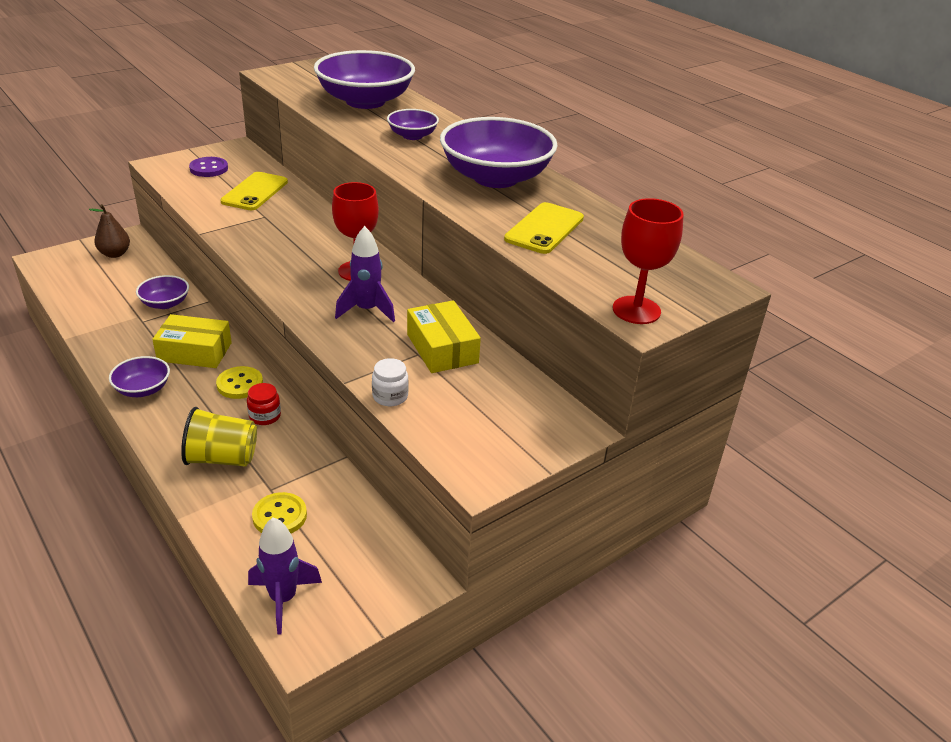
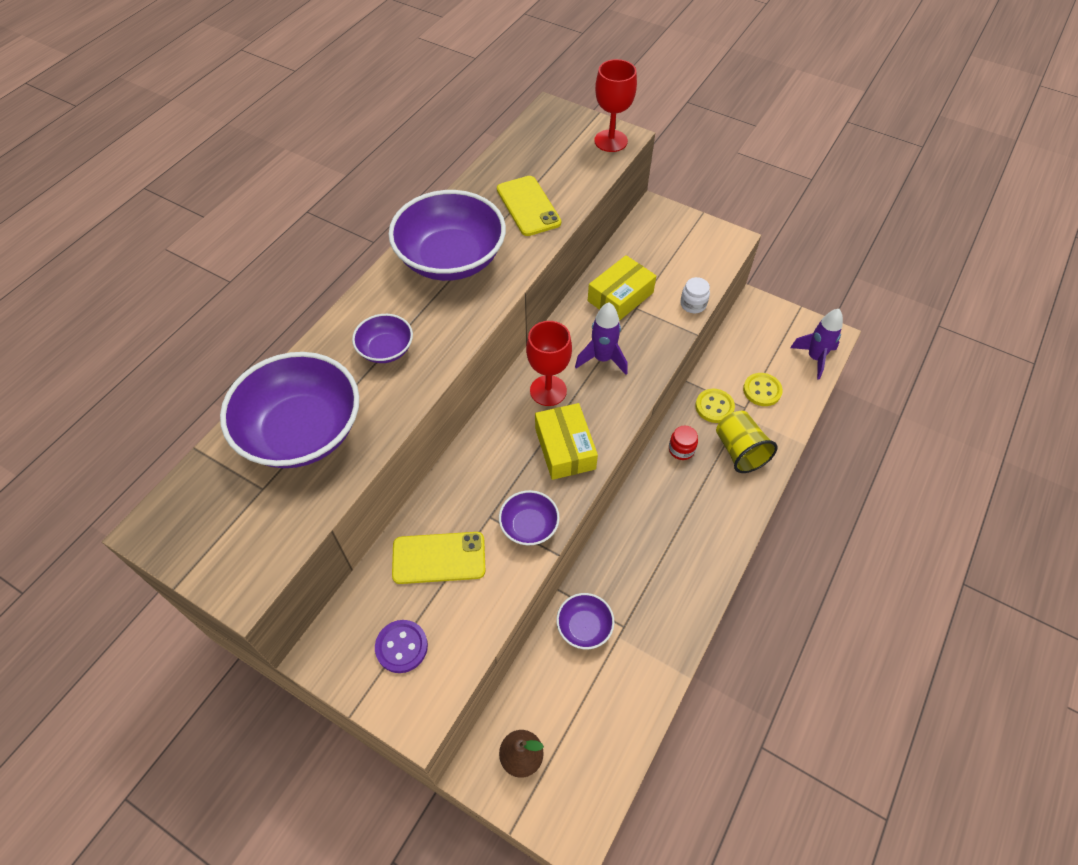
camera: 110 degrees left, 20 degrees up
(143, 389) = (709, 555): purple bowl -> purple bowl (529, 526)
(195, 352) = (639, 548): yellow box -> yellow box (564, 448)
(240, 384) = (658, 487): yellow button -> yellow button (714, 407)
(544, 229) = (528, 206): yellow phone -> yellow phone turned 60 degrees clockwise

